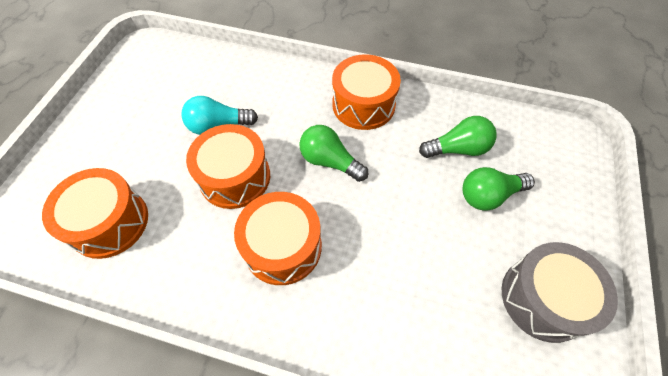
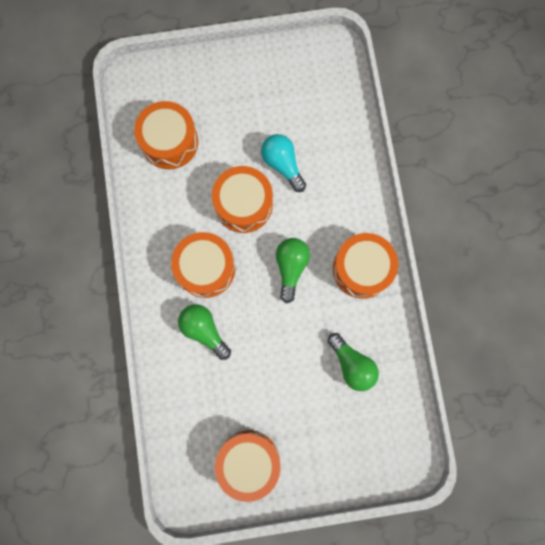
camera: 65 degrees right, 20 degrees up
(489, 195) = (317, 402): green light bulb -> green light bulb (204, 330)
(543, 298) = (248, 462): grey drum -> orange drum

